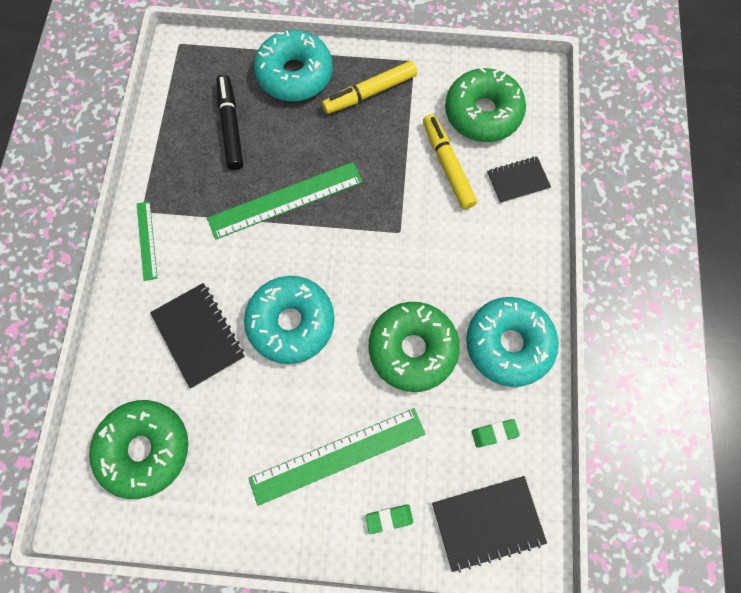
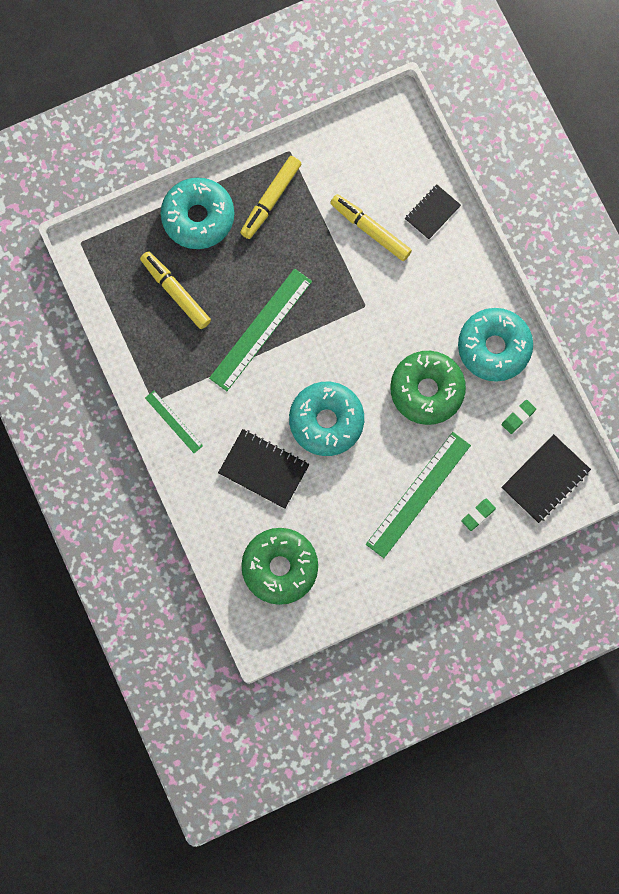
camera: 30 degrees left, 5 degrees up
(231, 126) = (175, 292): black marker -> yellow marker
(482, 113) = (373, 168): green donut -> none

